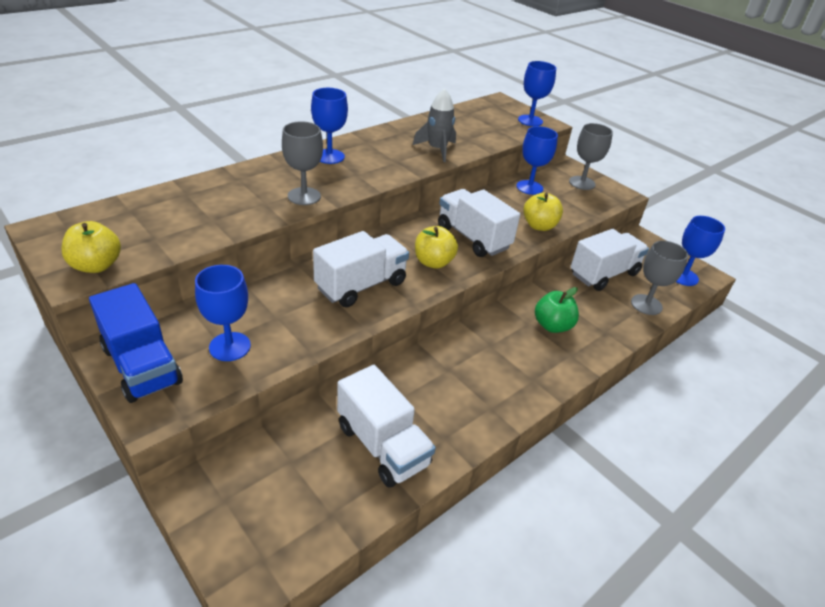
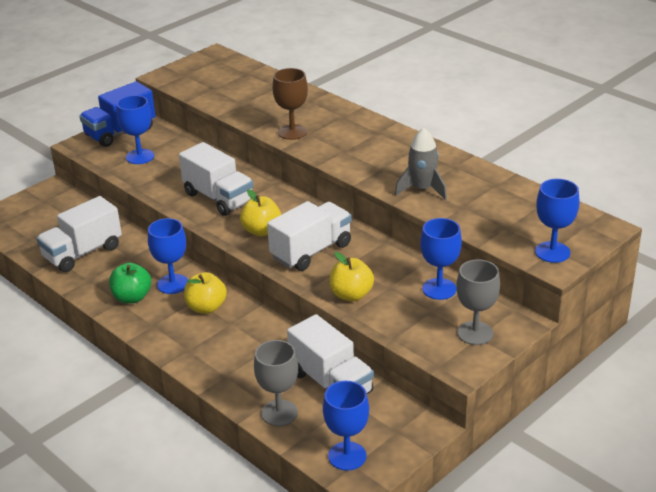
camera: 90 degrees right, 5 degrees down
(96, 265) = (177, 79): yellow apple -> yellow apple (206, 307)
(304, 196) = (292, 132): grey goblet -> brown goblet
(329, 156) = (372, 134): blue goblet -> blue goblet (173, 284)
(552, 326) = (229, 338): green apple -> green apple (132, 297)

